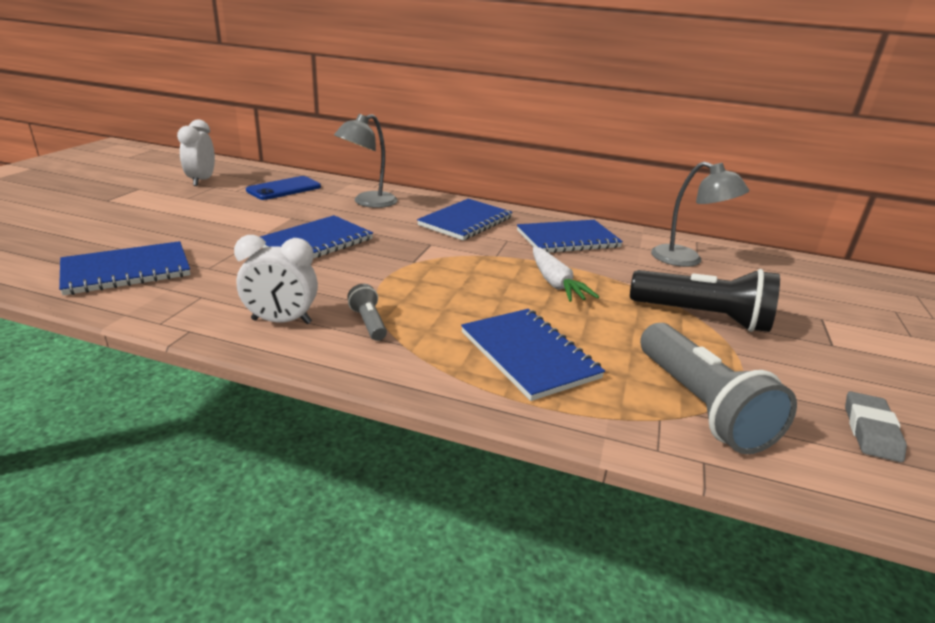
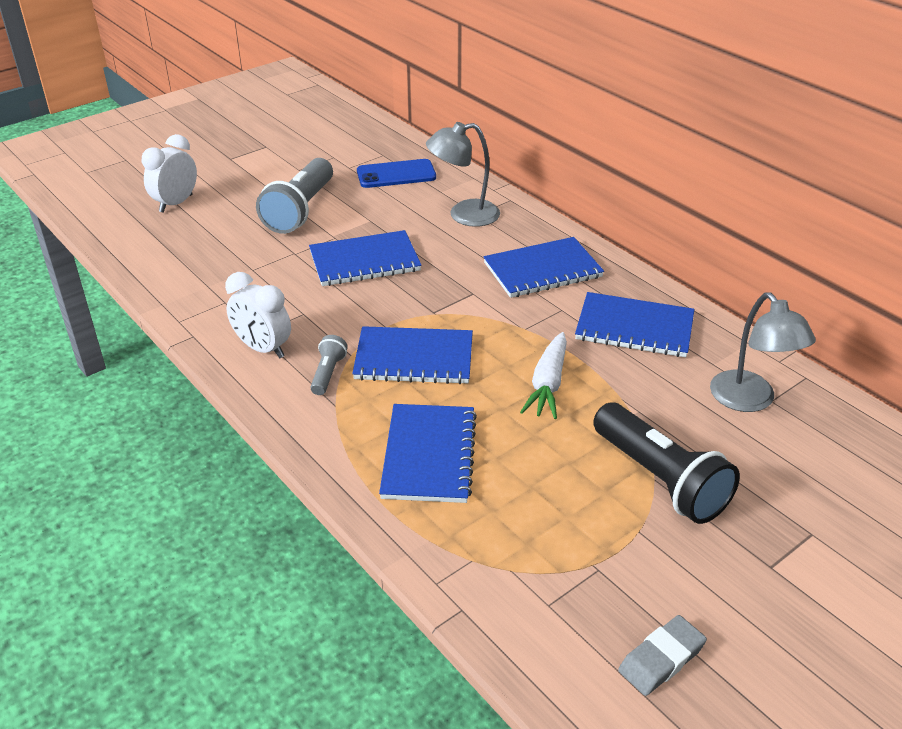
camera: 35 degrees right, 10 degrees up
(127, 271) = (191, 256): blue notebook -> blue notebook (414, 358)
(202, 181) = (327, 146): white clock -> white clock (176, 203)
(700, 405) = (525, 564): grey flashlight -> grey flashlight (300, 210)

